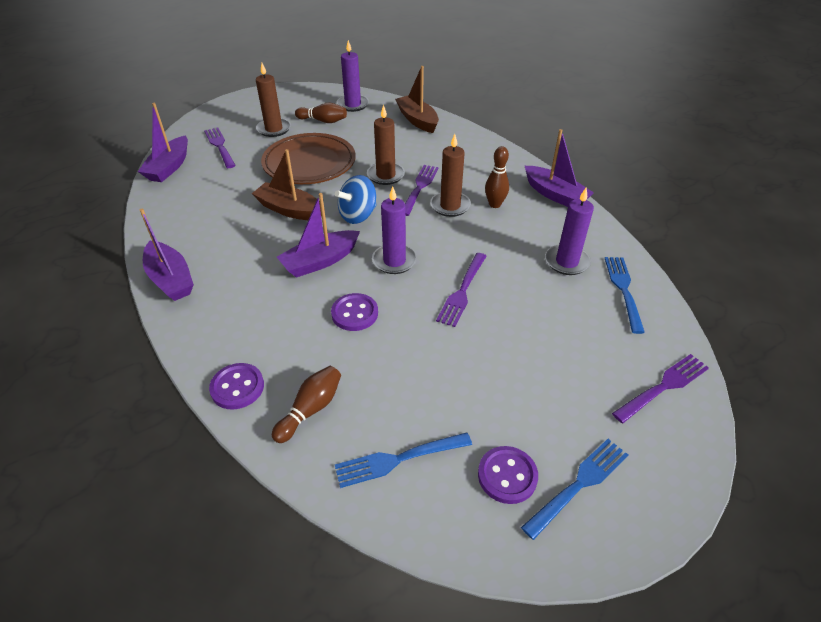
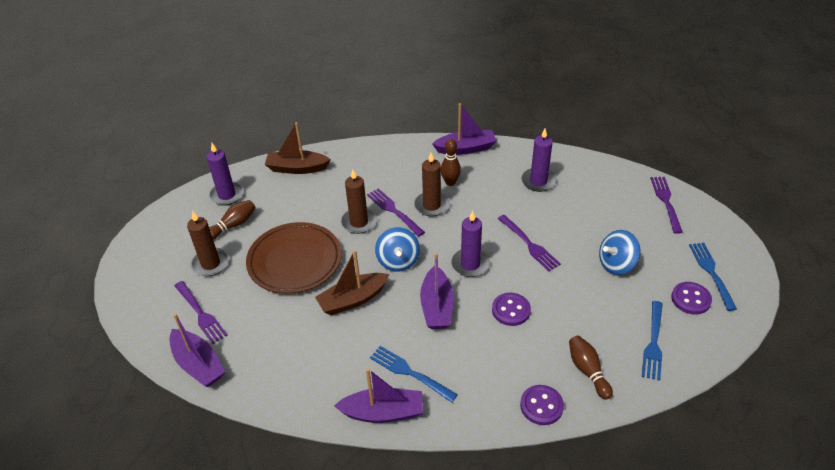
camera: 55 degrees left, 0 degrees up
(220, 146) = (200, 313): purple fork -> purple fork turned 135 degrees counterclockwise
(500, 376) = (616, 264): none -> blue spinning top
(624, 290) = (582, 172): blue fork -> blue fork (410, 373)

